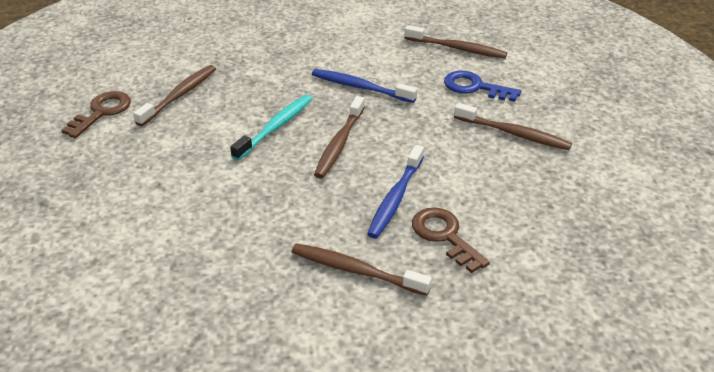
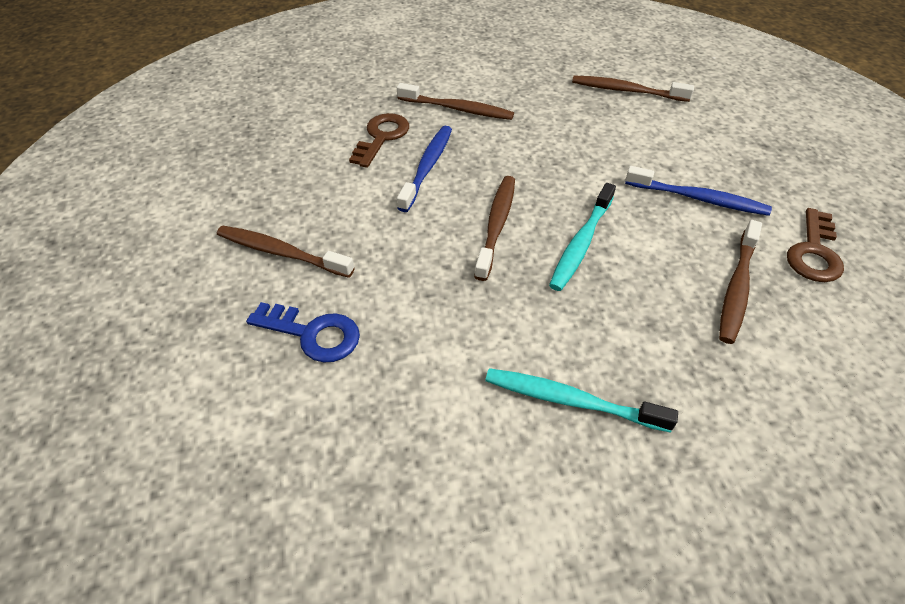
camera: 175 degrees right, 10 degrees up
(319, 53) = (570, 400): none -> turquoise toothbrush
(360, 87) = (486, 322): blue toothbrush -> blue toothbrush (698, 198)
(444, 236) = (382, 137): brown key -> brown key turned 120 degrees counterclockwise
(457, 48) = (323, 435): brown toothbrush -> brown toothbrush (626, 91)

